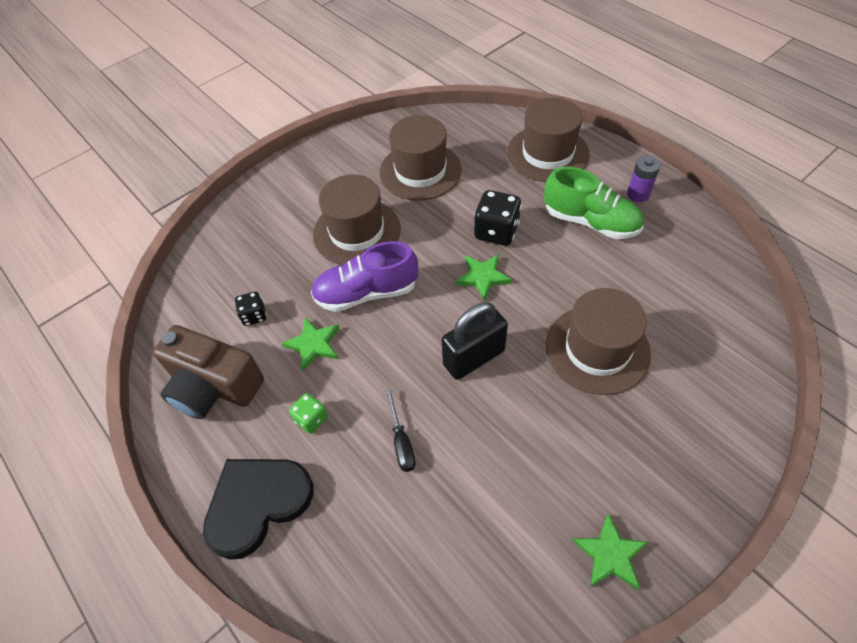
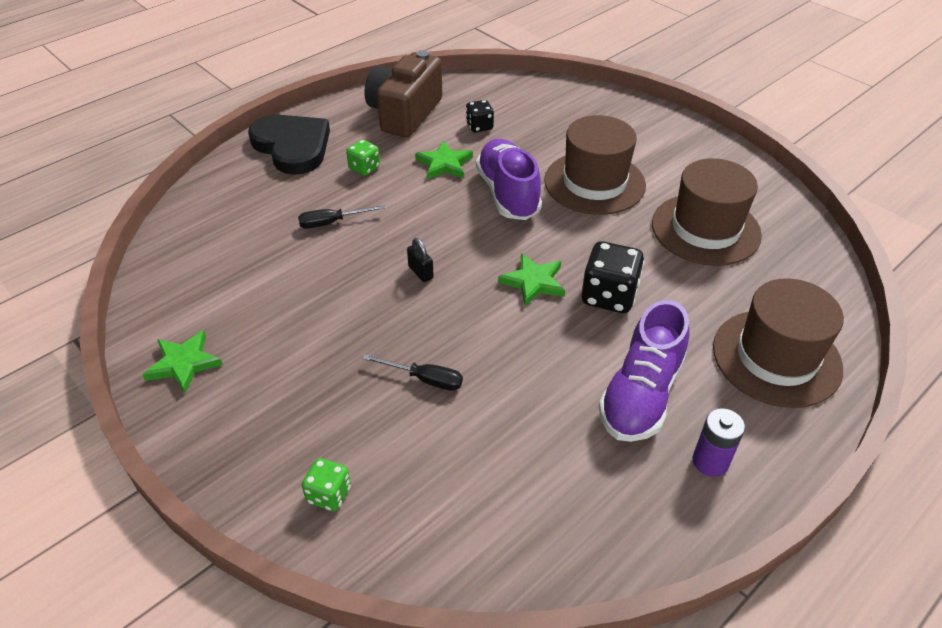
camera: 85 degrees right, 10 degrees down
(474, 358) = (420, 272): black padlock -> black padlock, size x0.44
(590, 222) = (641, 395): green shoe -> purple shoe
(597, 349) = (424, 379): brown hat -> black screwdriver
(719, 406) = (329, 494): none -> green dice

